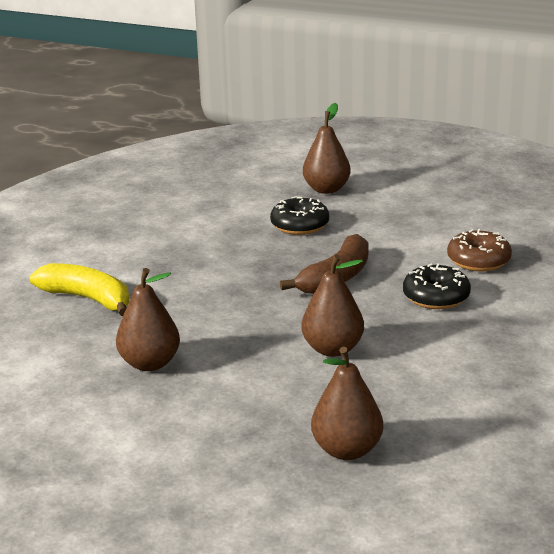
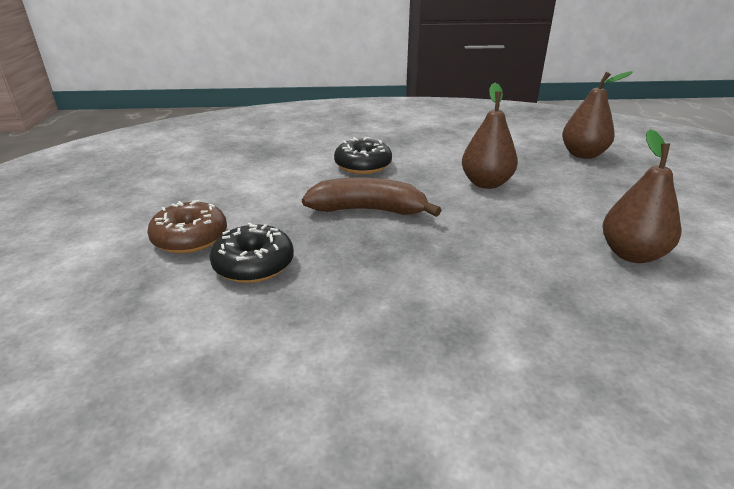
camera: 120 degrees left, 5 degrees up
(88, 299) = (605, 365): yellow banana -> none
(326, 189) = (118, 279): brown pear -> none
(478, 261) = (283, 162): brown donut -> brown donut (190, 238)

